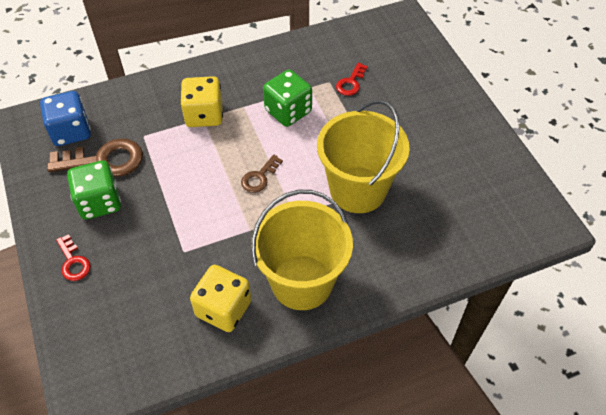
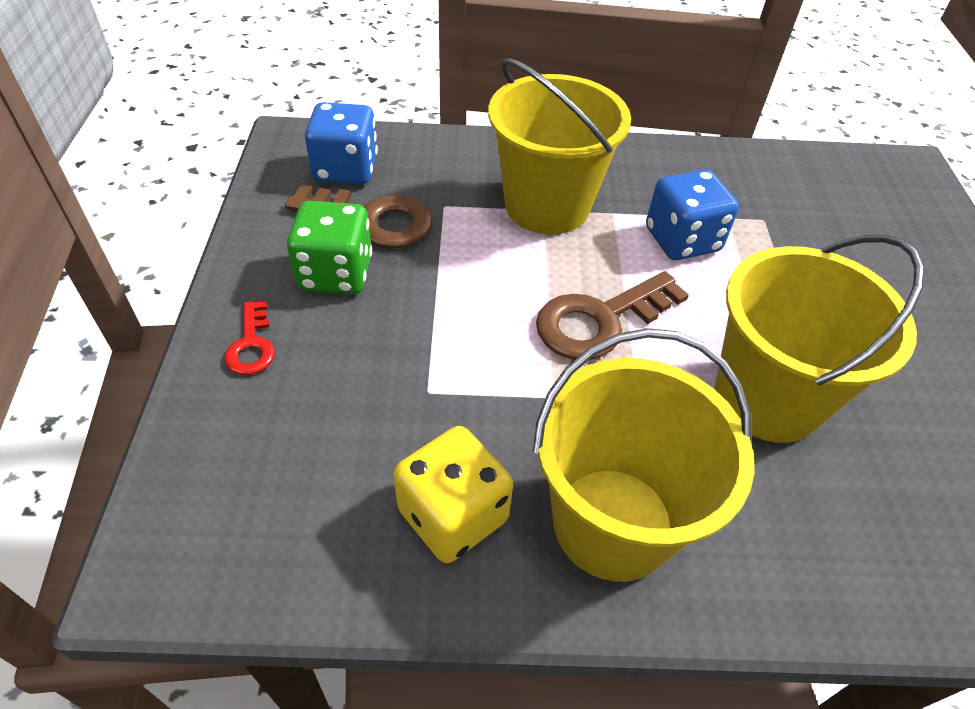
camera: 20 degrees right, 5 degrees down
(204, 115) = (547, 206): yellow dice -> yellow bucket
(259, 177) = (600, 320): brown key -> brown key, size x1.84
(288, 111) = (682, 240): green dice -> blue dice
(351, 83) = (800, 231): red key -> none

